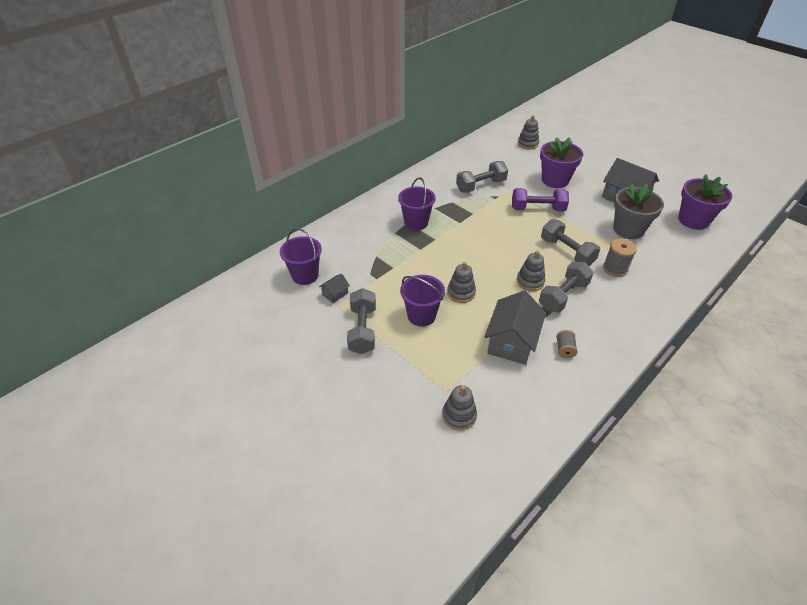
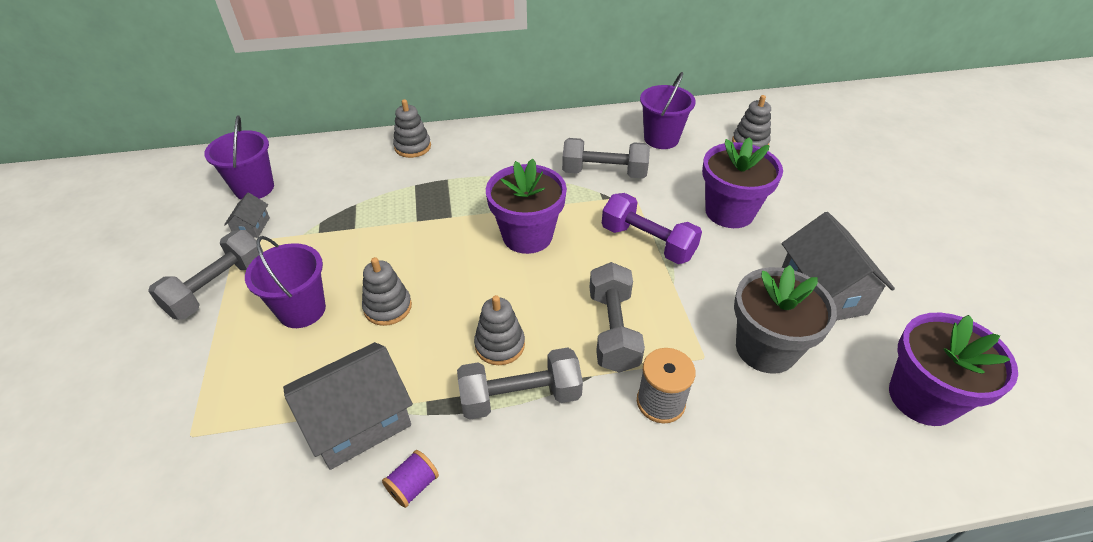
camera: 35 degrees right, 0 degrees up
(335, 294) = (252, 227): grey house -> grey house turned 75 degrees counterclockwise
(416, 222) = (456, 184): purple bucket -> purple bucket (661, 139)
(459, 415) = (155, 483): grey stacking toy -> grey stacking toy (412, 147)
(482, 231) = (527, 236): none -> purple flower pot
(564, 349) = (413, 486): grey spool -> purple spool

